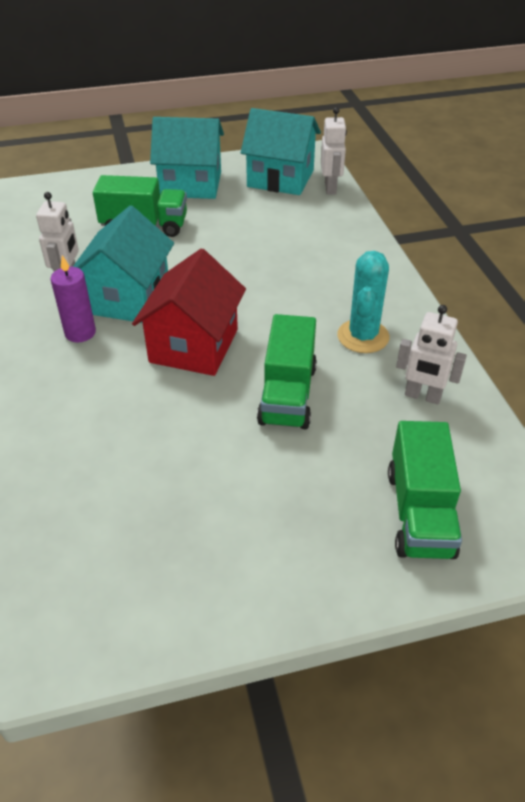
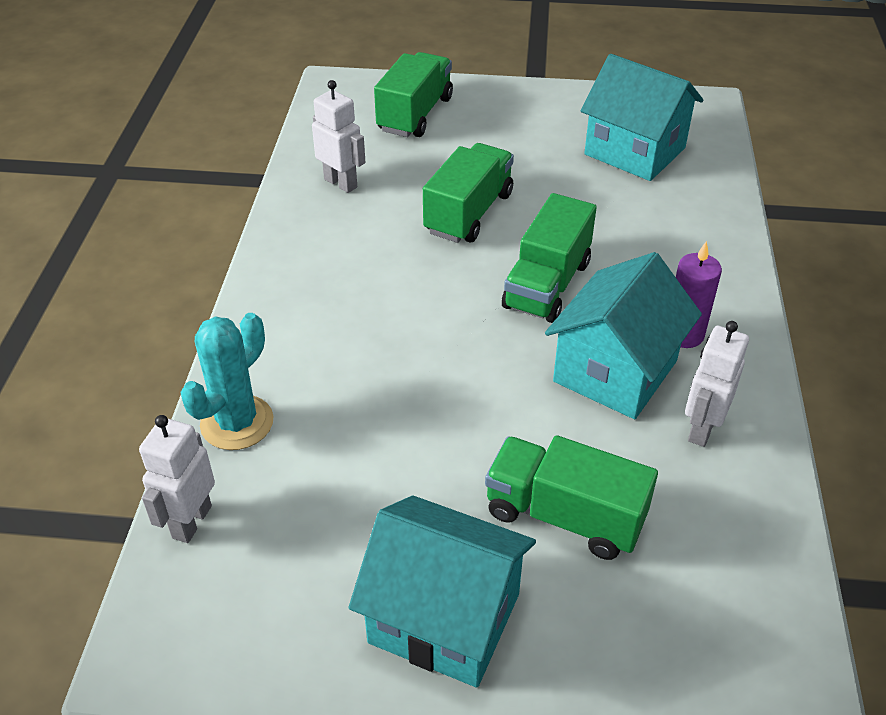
camera: 160 degrees left, 0 degrees up
(194, 346) = (547, 285): red house -> green truck
(280, 178) = (261, 581): turquoise house -> turquoise house (634, 151)
(363, 336) = (351, 250): turquoise cactus -> turquoise cactus (237, 423)

